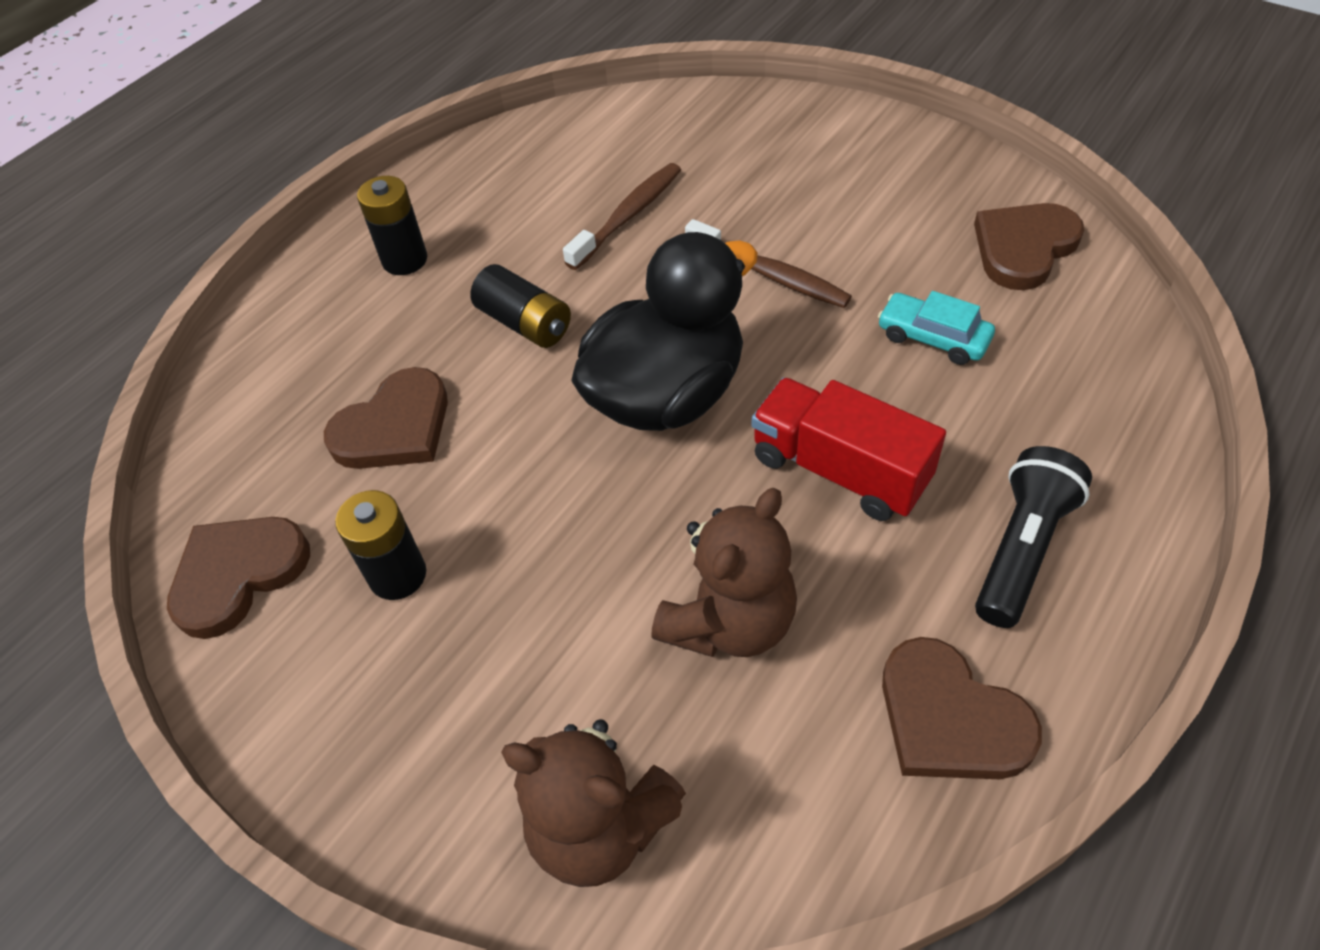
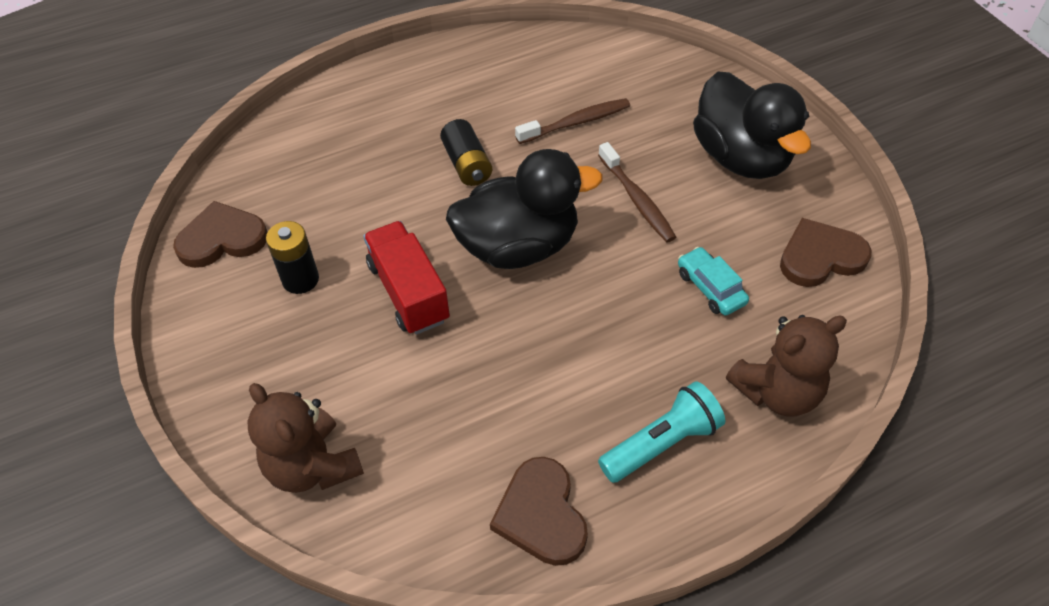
camera: 25 degrees right, 0 degrees up
(395, 427) = (353, 194): brown heart -> none
(405, 260) = (425, 94): black battery -> none
(729, 621) = (458, 396): brown teddy bear -> brown teddy bear (777, 392)
(840, 469) = (587, 341): red truck -> red truck (408, 292)
(852, 177) = (741, 157): none -> black duck
(1022, 548) = (662, 443): black flashlight -> turquoise flashlight

